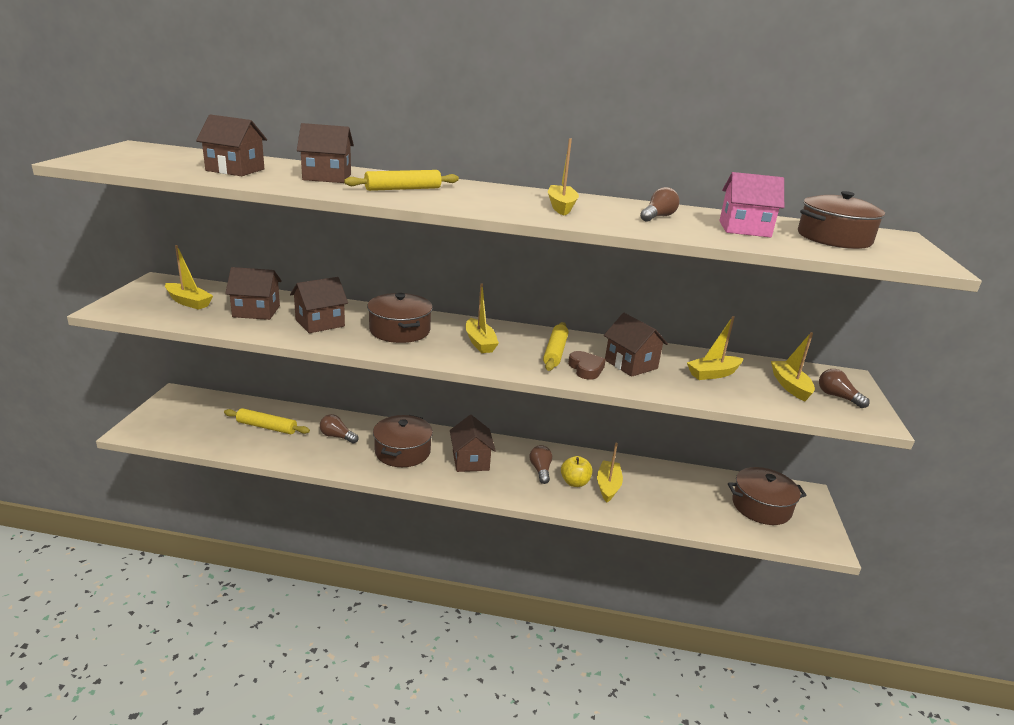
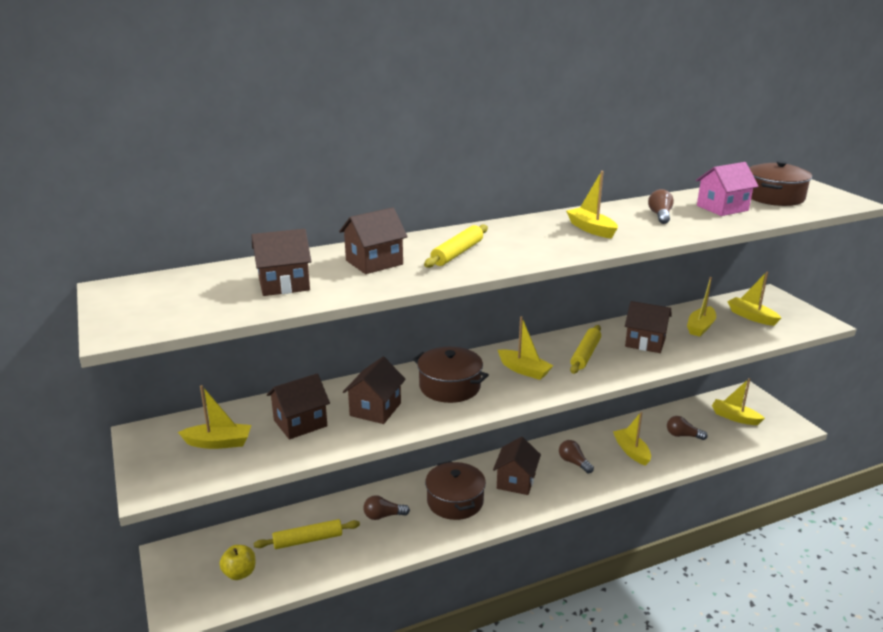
camera: 30 degrees left, 0 degrees up
(470, 461) = (516, 481): brown house -> brown house turned 60 degrees clockwise
(555, 352) = (585, 354): yellow rolling pin -> yellow rolling pin turned 45 degrees clockwise
(574, 482) = (607, 460): yellow apple -> yellow apple (240, 573)
(586, 369) = (625, 360): brown heart -> none
(761, 506) = (734, 417): brown pot -> yellow boat
(837, 397) = (784, 313): brown light bulb -> brown light bulb (682, 435)

